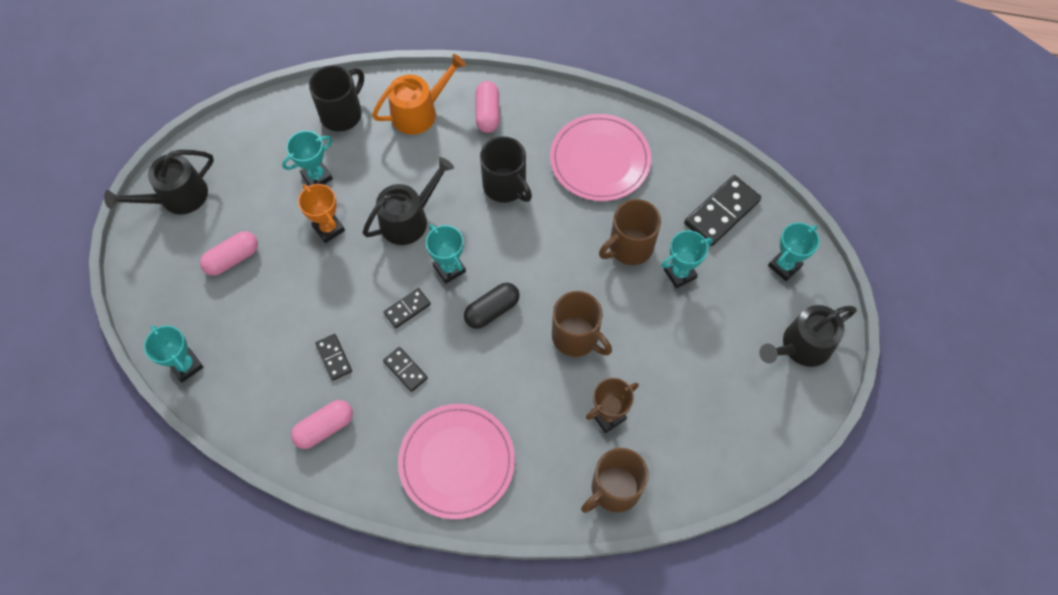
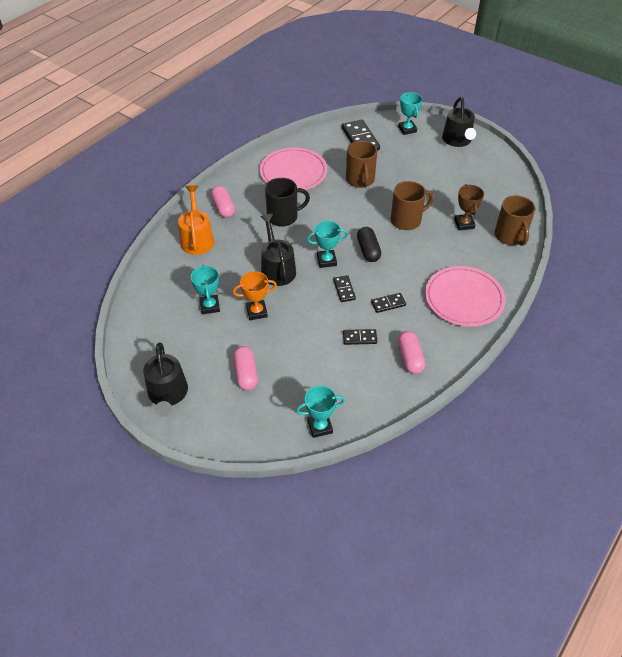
camera: 65 degrees left, 15 degrees down
(342, 113) = (167, 277): black mug -> none
(487, 113) = (223, 208): pink capsule -> pink capsule turned 45 degrees clockwise
(679, 274) = (389, 167): turquoise trophy -> none

